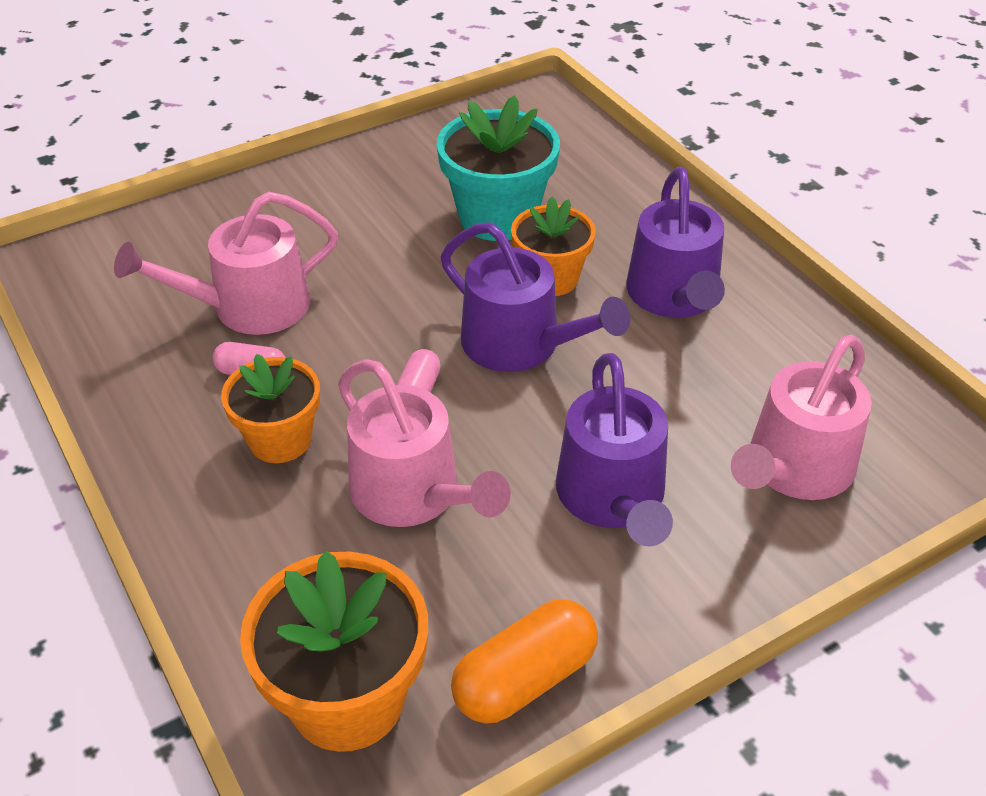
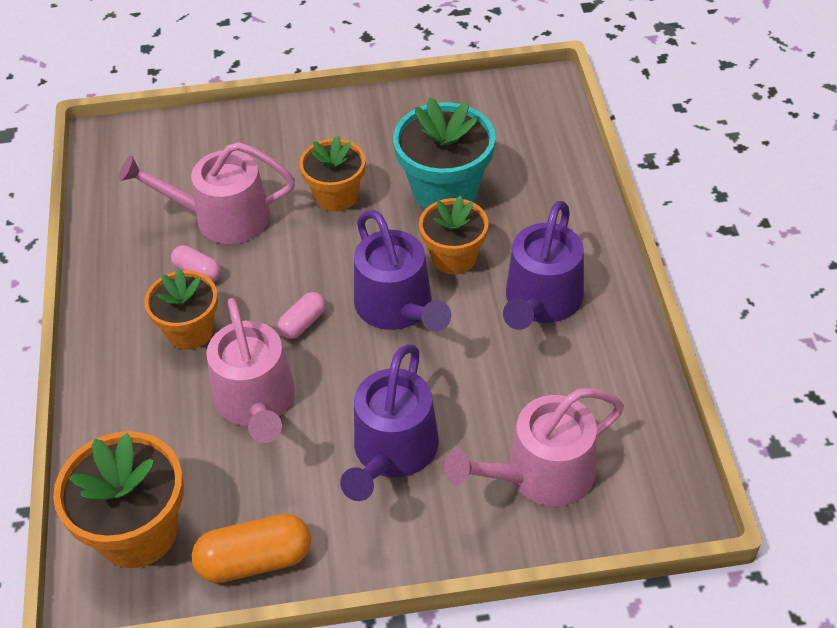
camera: 25 degrees right, 5 degrees up
(376, 251) = (336, 196): none -> orange flower pot

